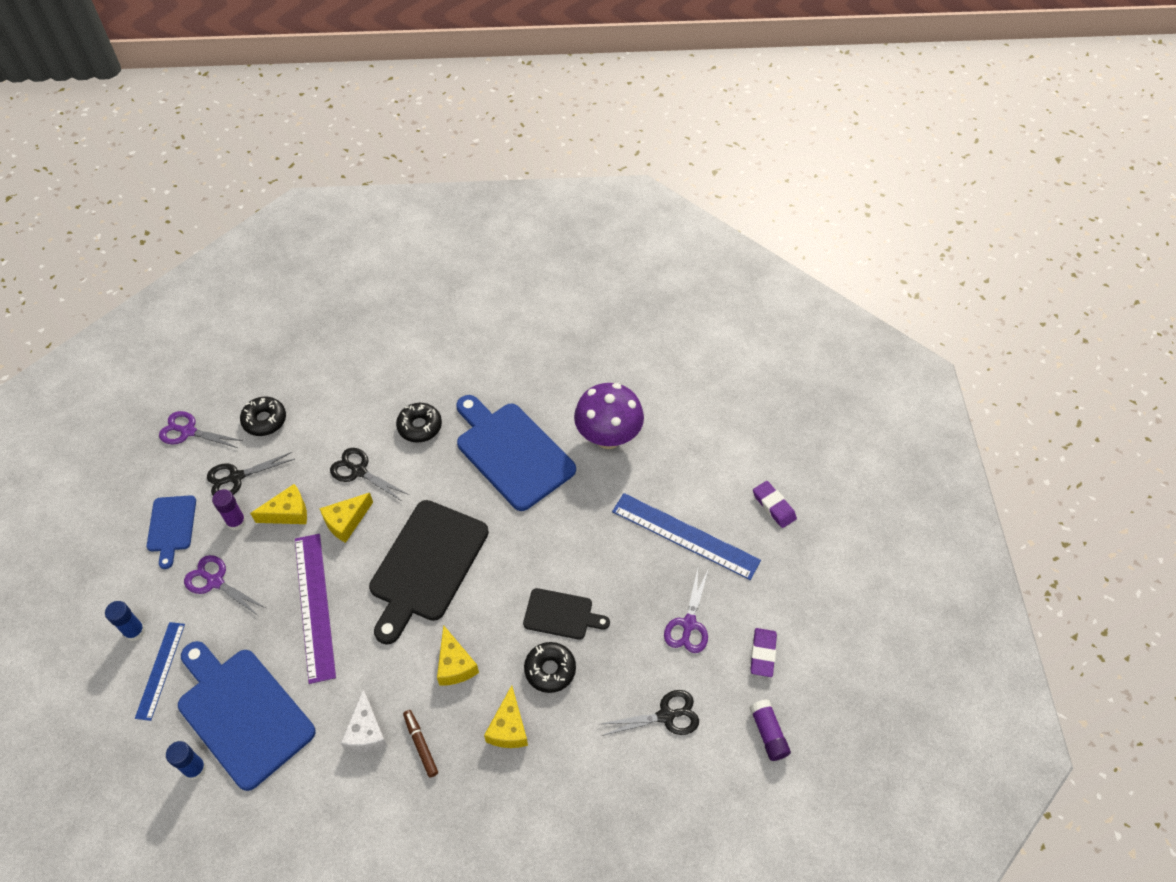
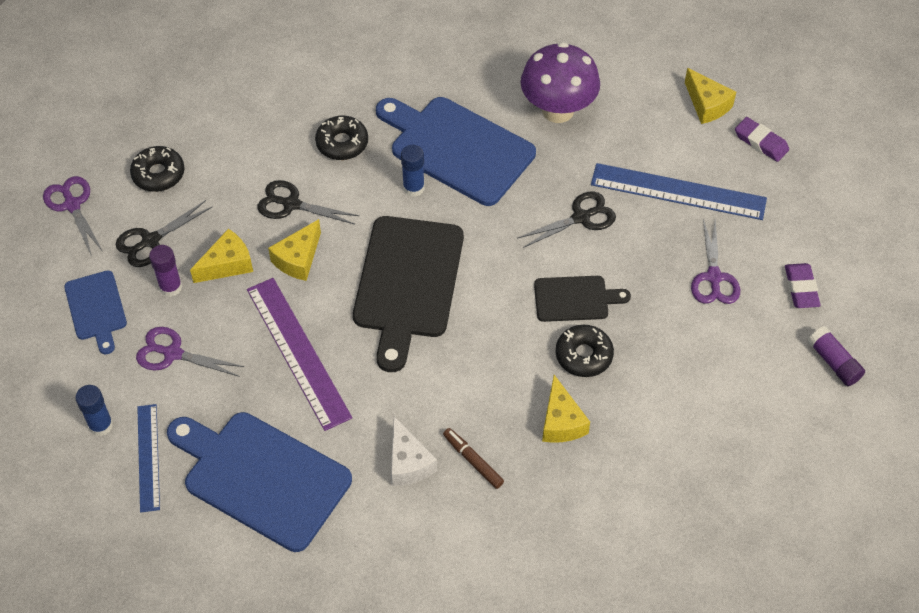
camera: 15 degrees left, 0 degrees up
(188, 431) = (72, 205): purple scissors -> purple scissors turned 60 degrees clockwise
(195, 769) = (231, 545): blue glue stick -> blue glue stick (413, 188)
(455, 665) = (479, 374): yellow cheese -> yellow cheese (707, 105)
(666, 716) = (723, 371): black scissors -> black scissors (581, 217)

